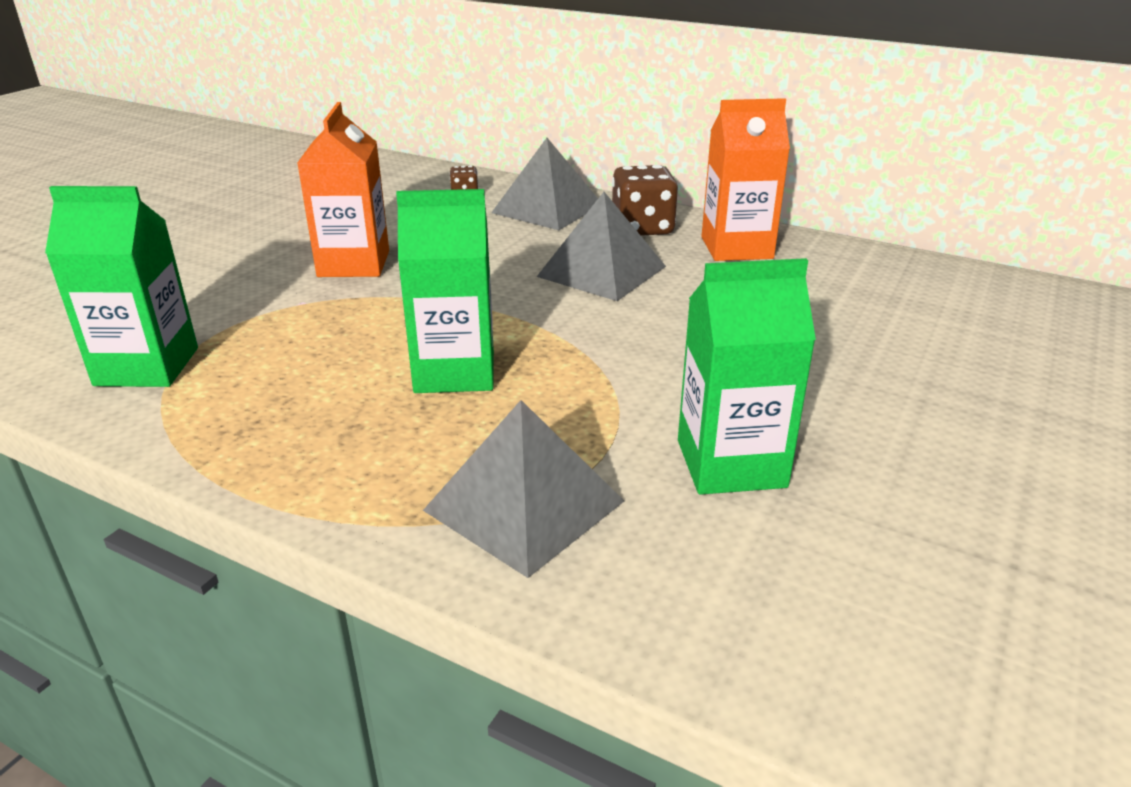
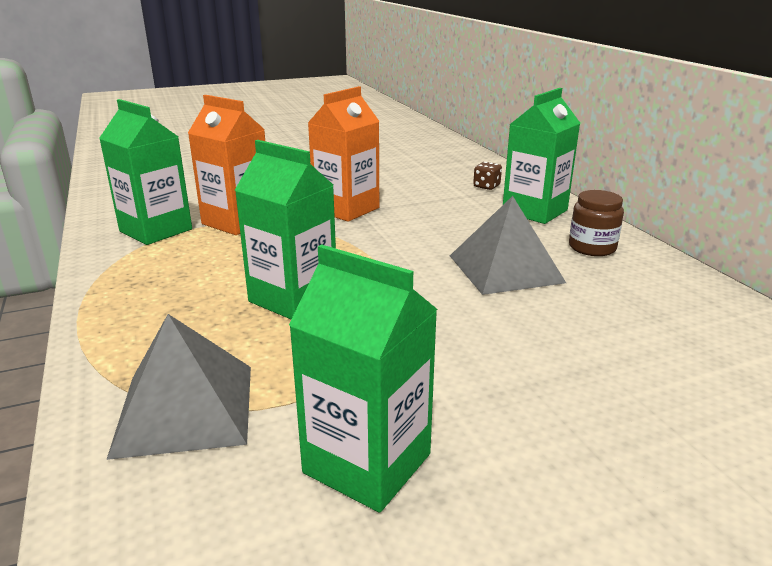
camera: 40 degrees right, 5 degrees down
(547, 208) = (534, 211): grey pyramid -> green carton
(642, 228) = (592, 247): brown dice -> brown jar
(736, 248) = (659, 290): orange carton -> orange carton (237, 222)

